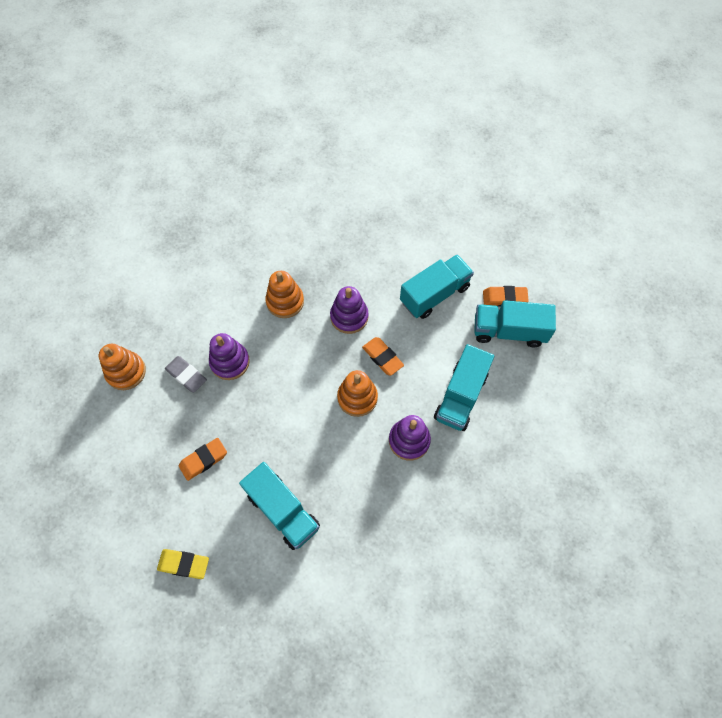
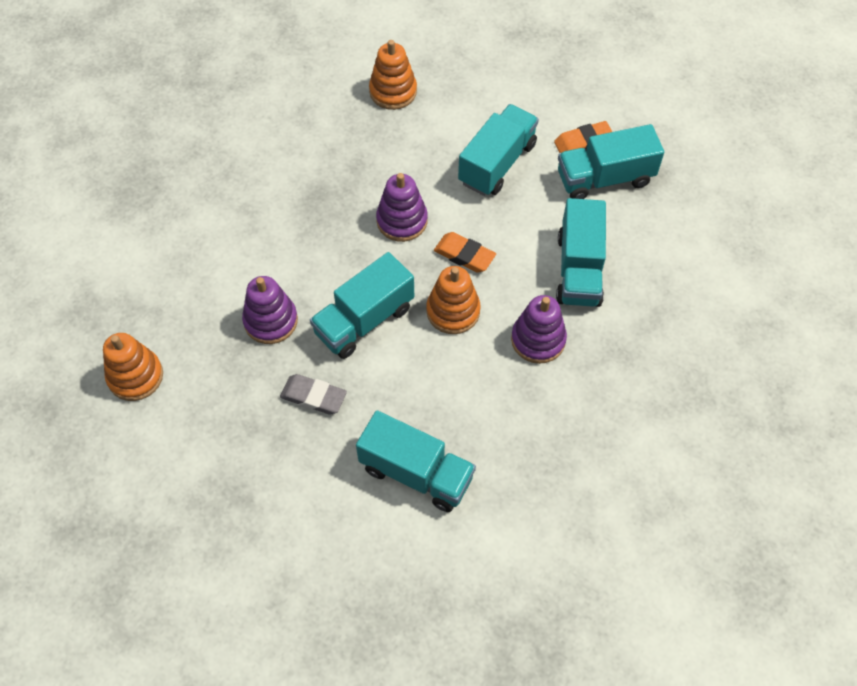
camera: 20 degrees left, 5 degrees down
(184, 564) = (316, 580): yellow eraser -> none
(186, 375) = (219, 355): grey eraser -> grey eraser (313, 397)
(203, 460) = (287, 448): orange eraser -> none
(285, 301) = (312, 227): orange stacking toy -> orange stacking toy (393, 91)
(293, 383) = (364, 320): none -> turquoise truck

